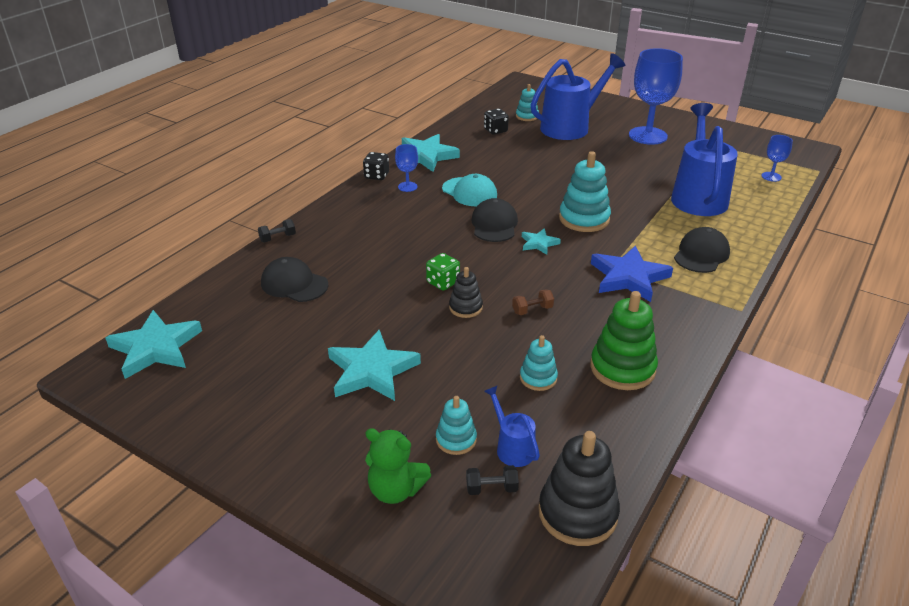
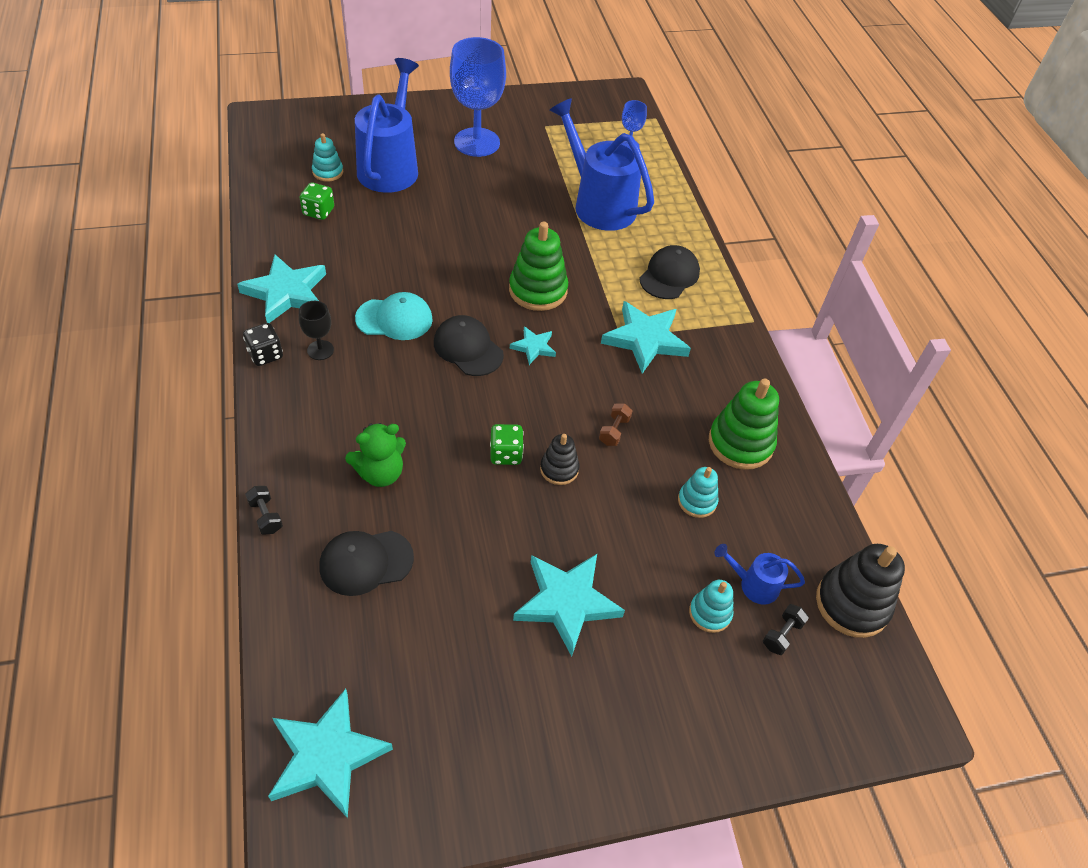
camera: 50 degrees left, 15 degrees up
(278, 238) = (266, 516): black dumbbell -> black dumbbell turned 45 degrees counterclockwise
(396, 490) = (725, 699): green teddy bear -> green teddy bear (380, 473)
(407, 187) = (320, 350): blue goblet -> black goblet
(495, 130) = (318, 212): black dice -> green dice
(584, 219) = (538, 290): turquoise stacking toy -> green stacking toy
(628, 277) = (645, 339): blue star -> turquoise star
(701, 254) = (669, 275): black cap -> black cap turned 45 degrees clockwise

